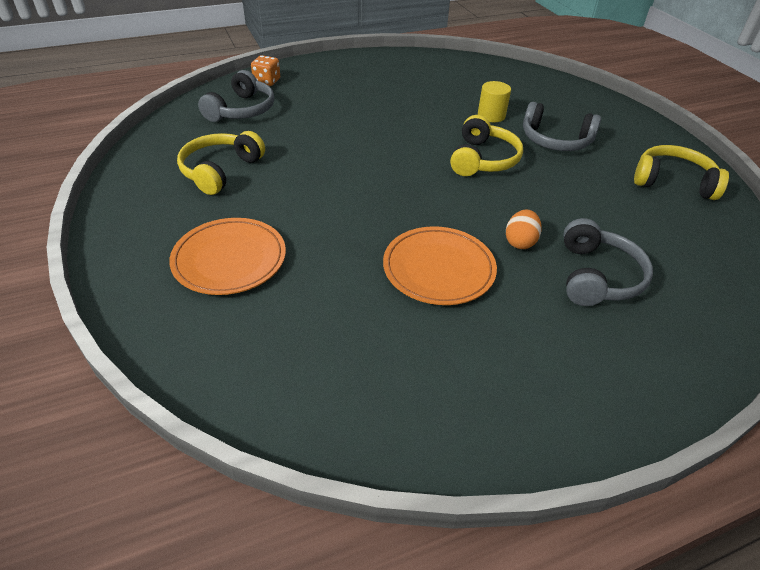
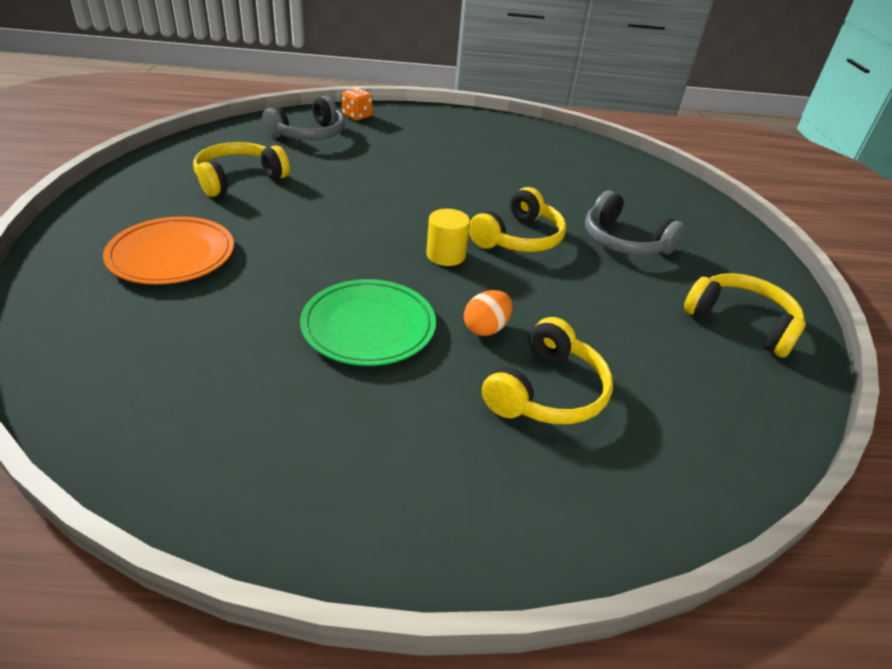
camera: 20 degrees right, 5 degrees down
(438, 269) = (368, 326): orange plate -> green plate
(491, 115) = (568, 199): yellow cylinder -> yellow cylinder (446, 255)
(597, 276) = (547, 391): grey headphones -> yellow headphones

